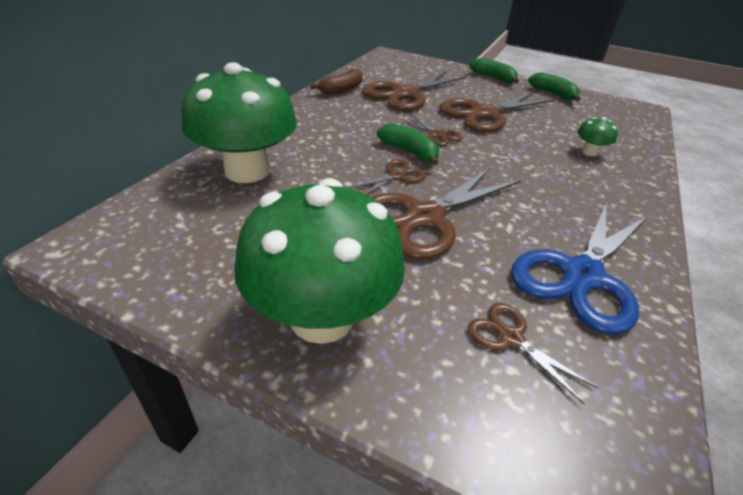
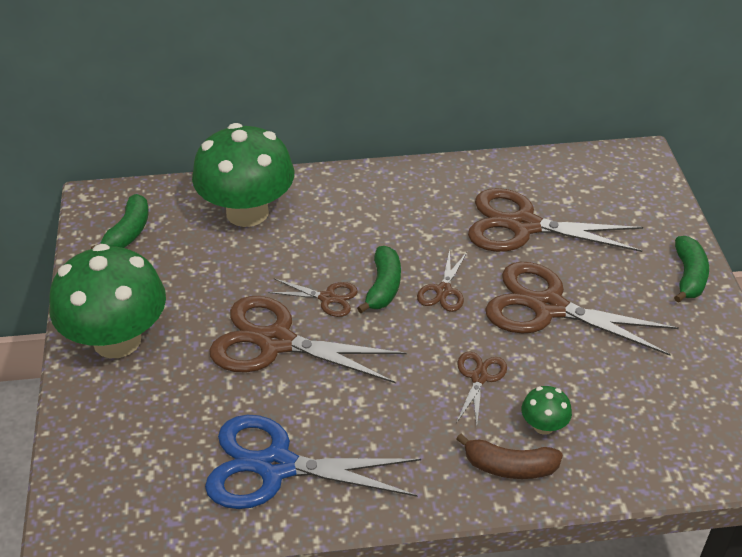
camera: 60 degrees right, 5 degrees up
(342, 90) = (473, 177): brown banana -> brown banana (510, 467)
(510, 338) = (166, 441): brown scissors -> brown scissors (479, 377)
(553, 94) = (708, 350): green banana -> green banana (128, 232)

